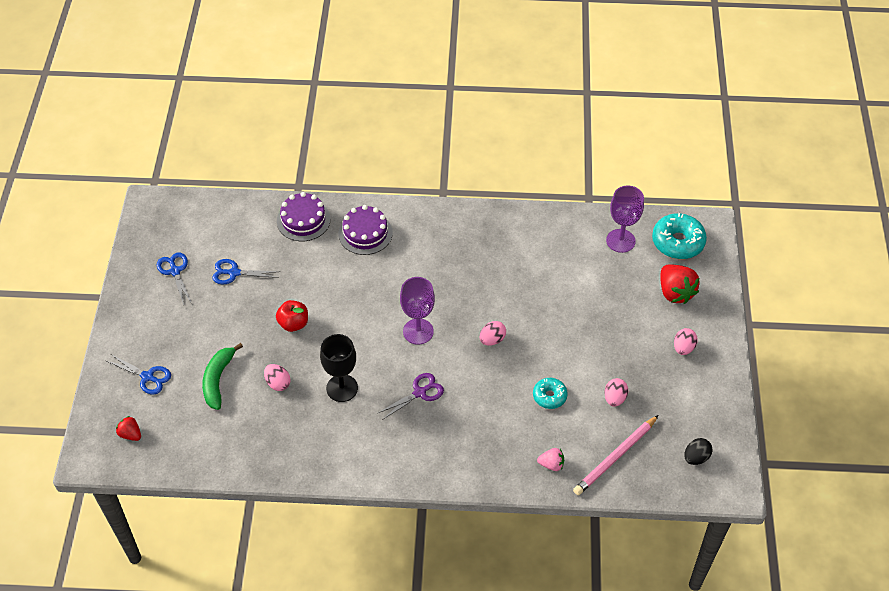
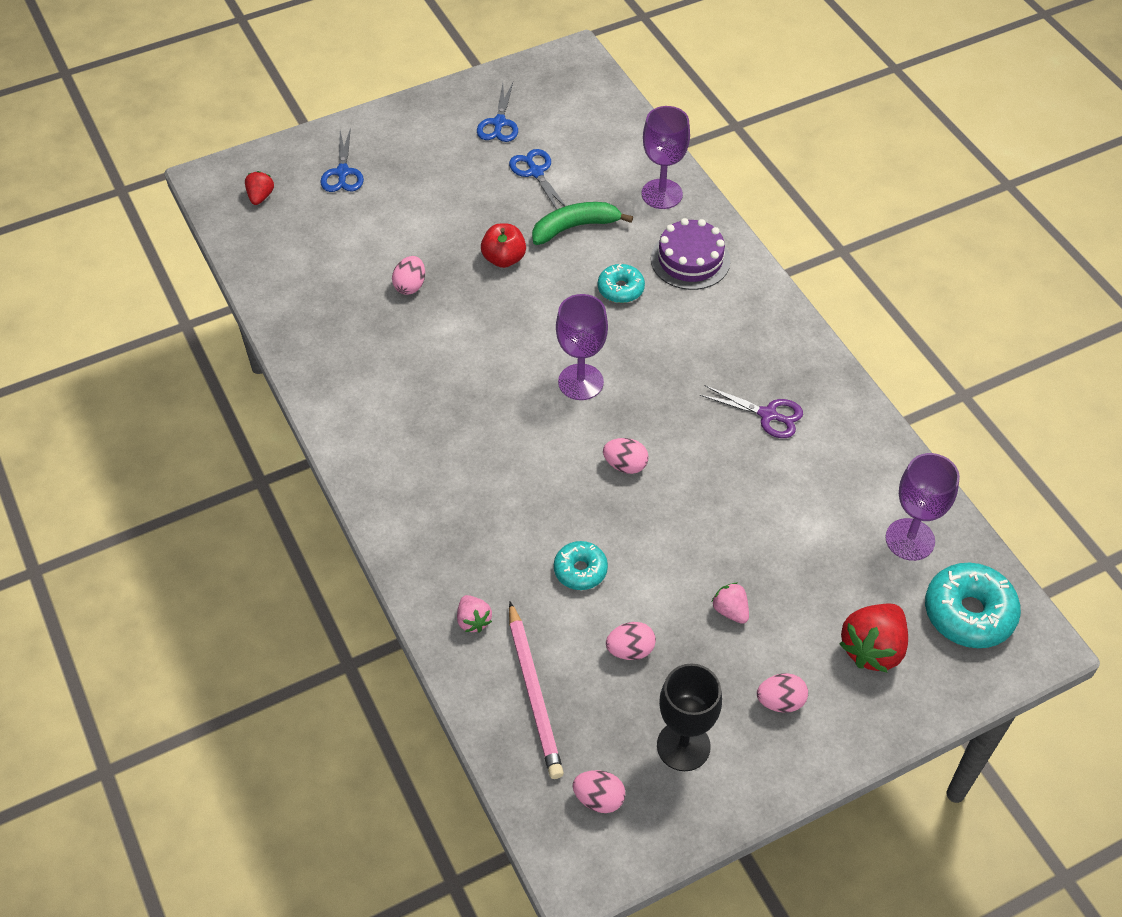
camera: 60 degrees right, 0 degrees up
(175, 271) = (499, 123): blue scissors -> blue scissors turned 150 degrees clockwise
(218, 380) = (378, 232): green banana -> green banana (575, 227)
(303, 220) = (662, 194): purple cake -> purple goblet
(342, 388) = (444, 347): black goblet -> black goblet (683, 746)
(362, 277) = (620, 289): none -> turquoise donut
(420, 392) = (489, 427): purple scissors -> purple scissors (768, 415)
(615, 457) = (533, 693): pink pencil -> pink pencil turned 120 degrees counterclockwise
(617, 340) = (730, 610): none -> pink strawberry
(696, 457) = (599, 799): black egg -> pink egg

